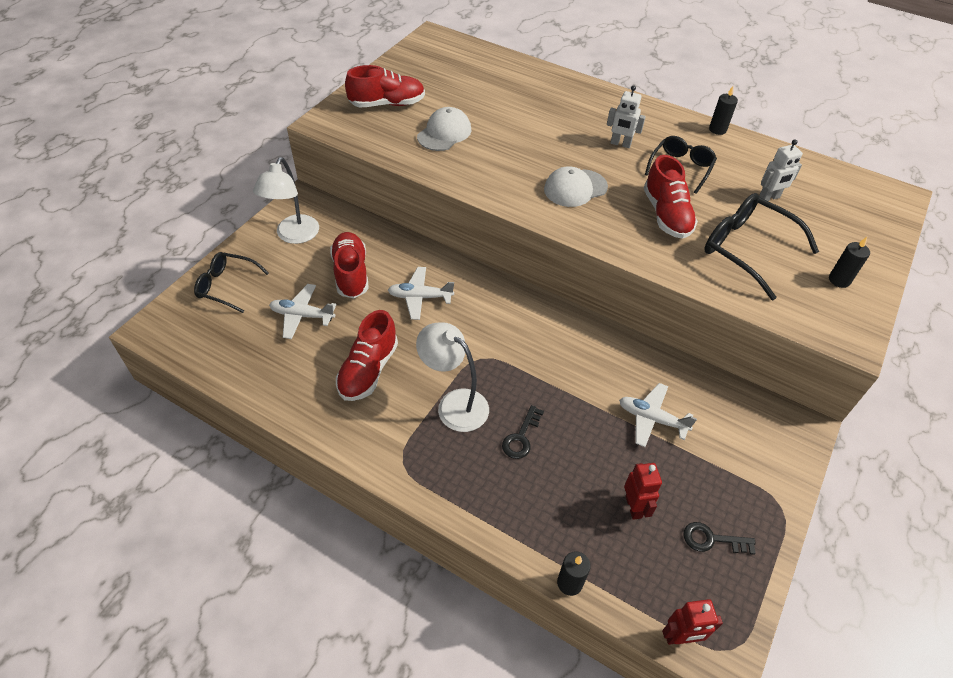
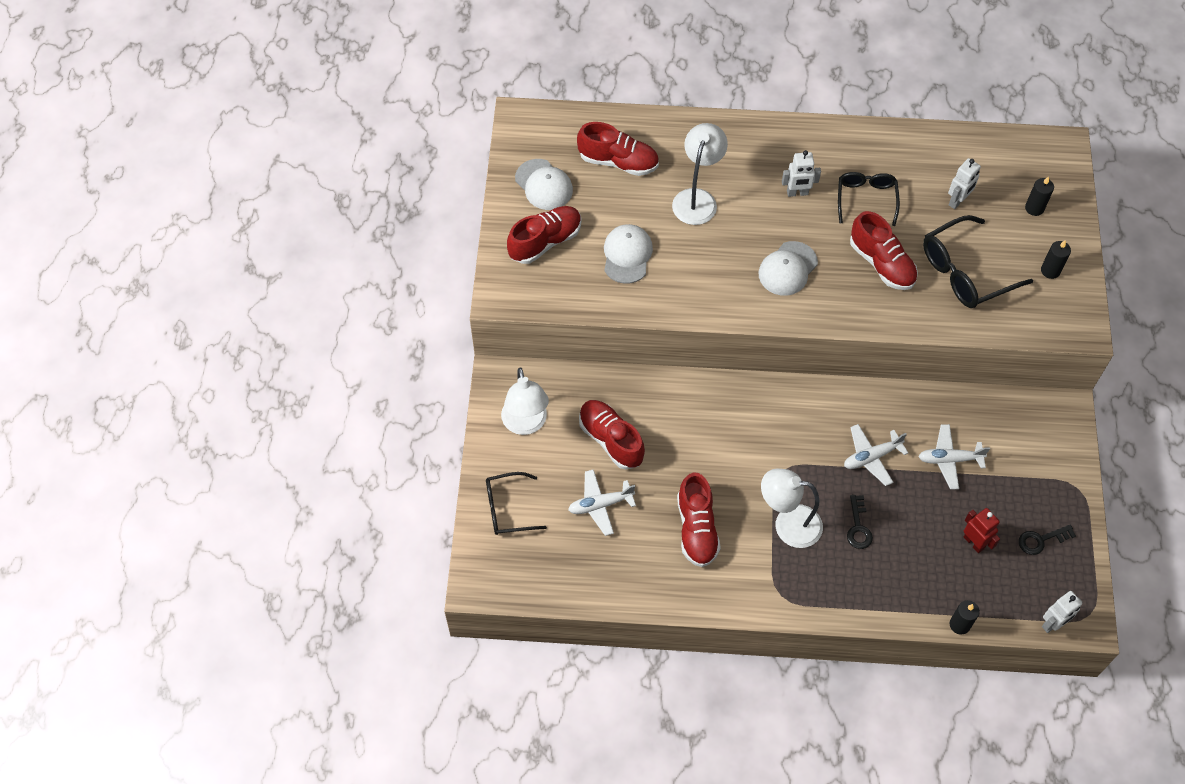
camera: 25 degrees left, 10 degrees up
(416, 73) = (544, 185): none -> white cap
(420, 297) = (690, 435): white plane -> white plane (871, 457)
(485, 79) = (618, 162): none -> red shoe
(531, 120) = (697, 199): none -> white lamp
(680, 637) = (1053, 624): red robot -> white robot
(717, 129) = (874, 132): black candle -> black candle (1034, 208)
(748, 250) = (966, 271): black glasses -> black glasses turned 45 degrees counterclockwise

